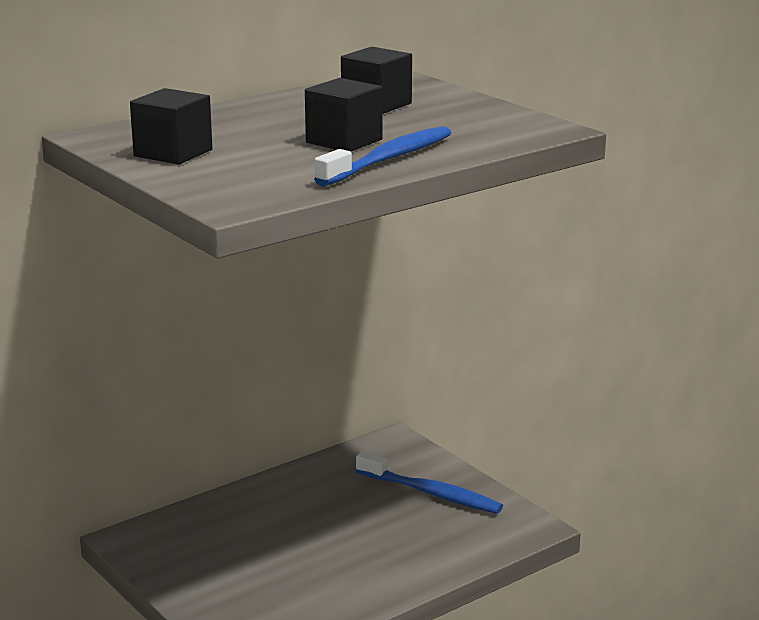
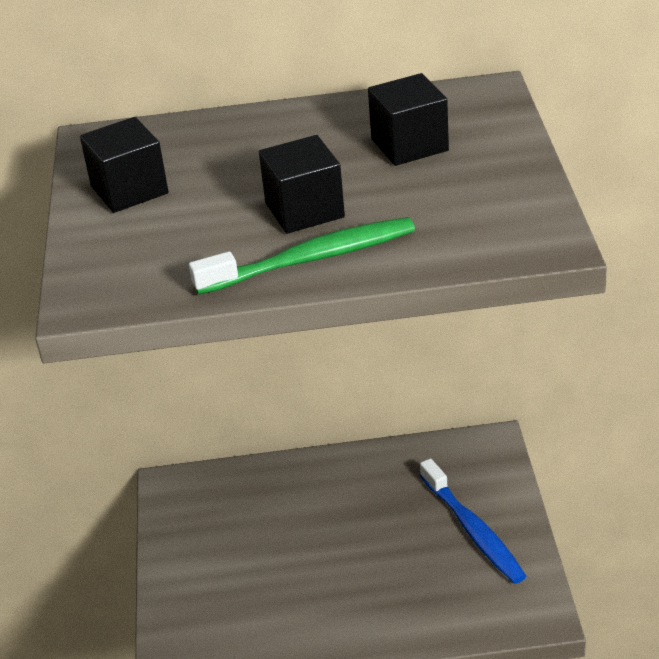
camera: 35 degrees right, 15 degrees up
(389, 159) = (312, 259): blue toothbrush -> green toothbrush

